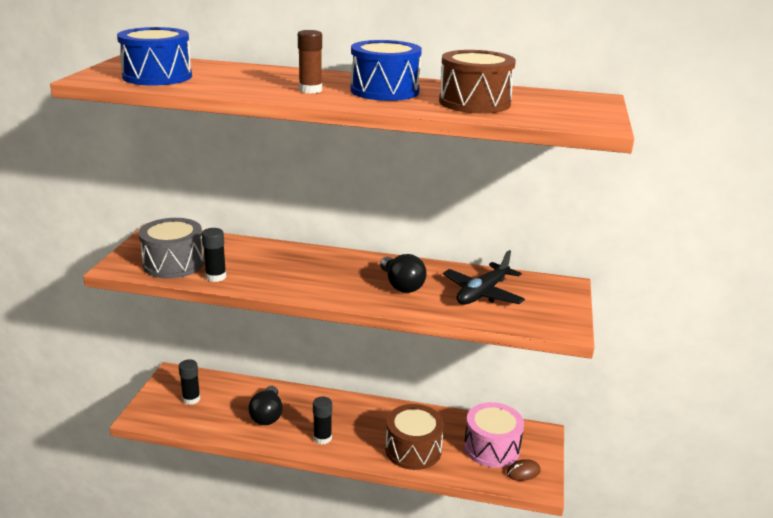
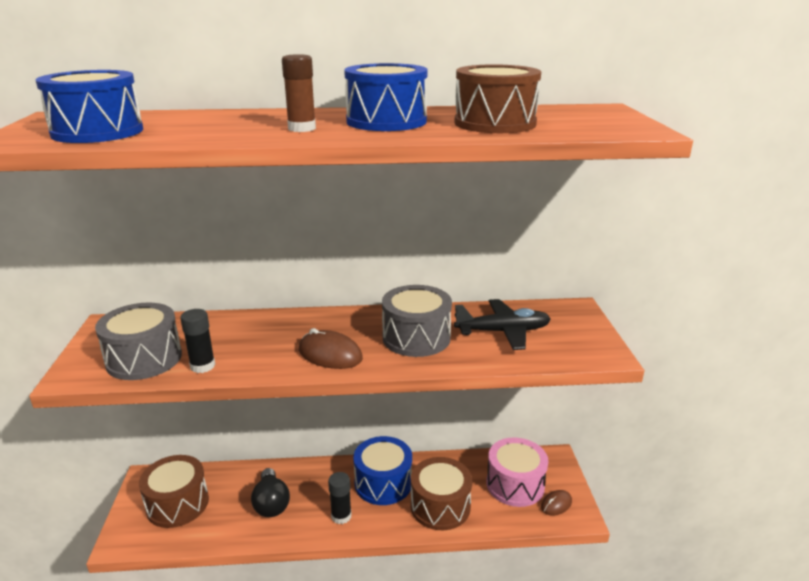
camera: 15 degrees left, 0 degrees up
(191, 399) = (177, 504): black glue stick -> brown drum
(321, 285) = (330, 354): none -> brown mouse
(370, 420) = (383, 483): none -> blue drum
(401, 285) = (416, 338): black light bulb -> grey drum
(482, 293) = (503, 332): black plane -> black plane turned 120 degrees counterclockwise

